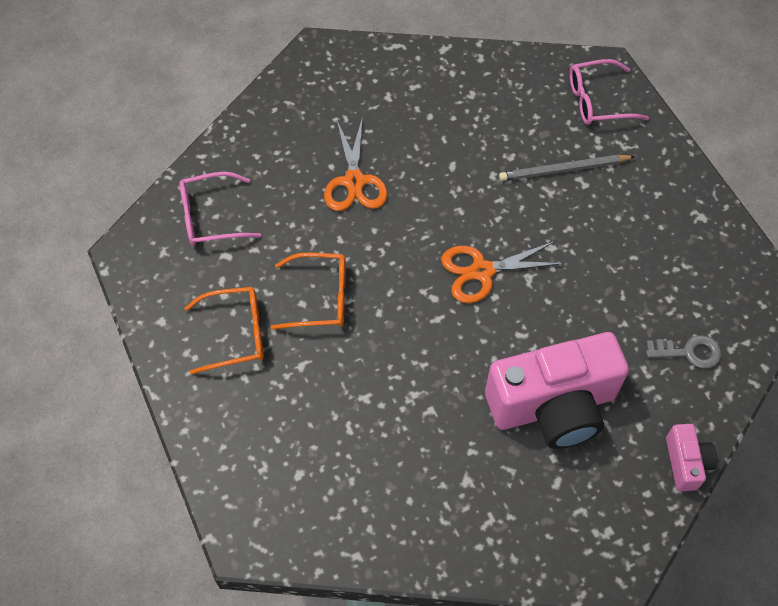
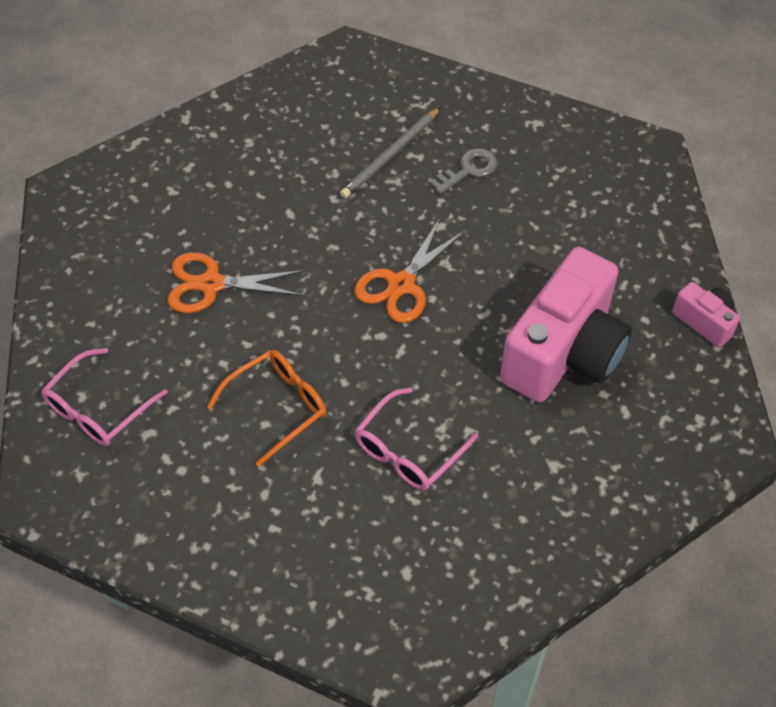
camera: 40 degrees left, 5 degrees down
(236, 334) = (227, 495): orange glasses -> none
(354, 181) = (211, 284): orange scissors -> orange scissors turned 135 degrees clockwise
(597, 101) = (365, 81): pink glasses -> pink glasses (408, 451)
(689, 352) = (626, 235): grey key -> grey key (468, 170)

